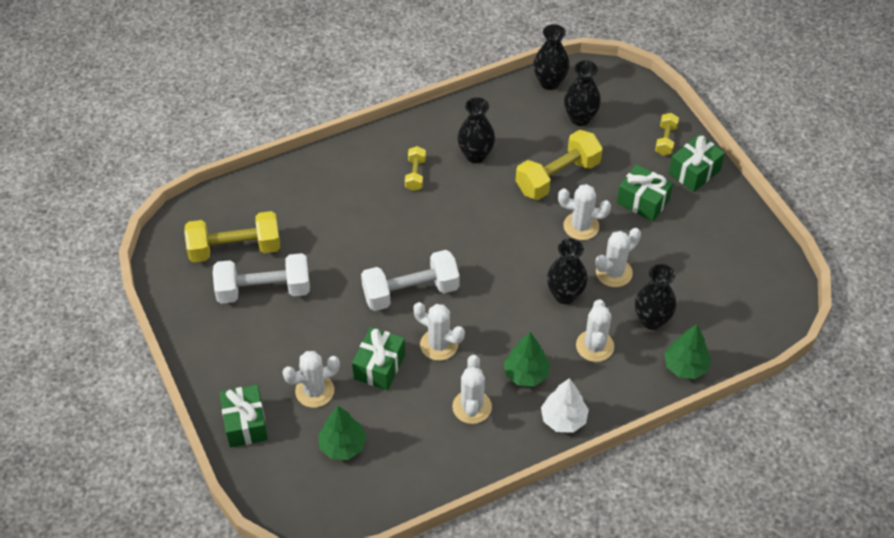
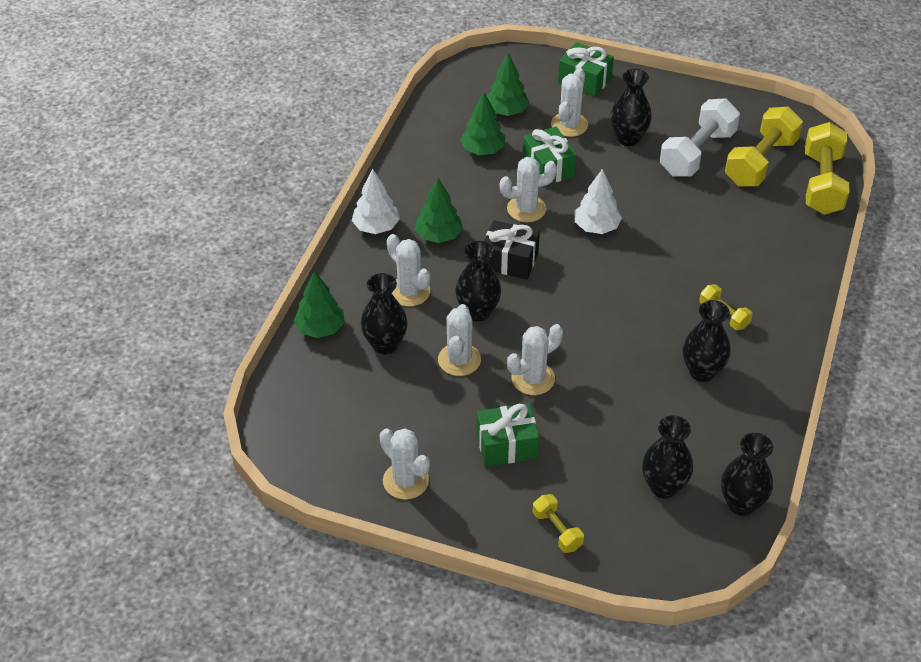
camera: 135 degrees right, 5 degrees down
(291, 342) = (628, 138): none -> black vase
(406, 423) = (483, 150): none -> green tree
(410, 292) = (596, 227): white dumbbell -> white tree
(472, 407) = (451, 189): white cactus -> white cactus (406, 481)
(500, 314) = (509, 261): none -> black gift
(558, 177) = (608, 408): yellow dumbbell -> yellow dumbbell (822, 183)
(694, 172) = (492, 517): green gift -> none

